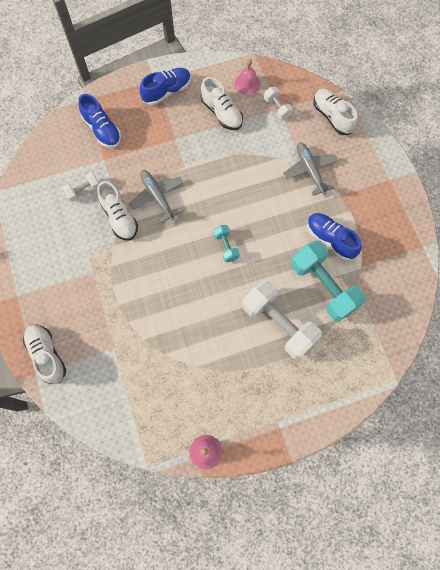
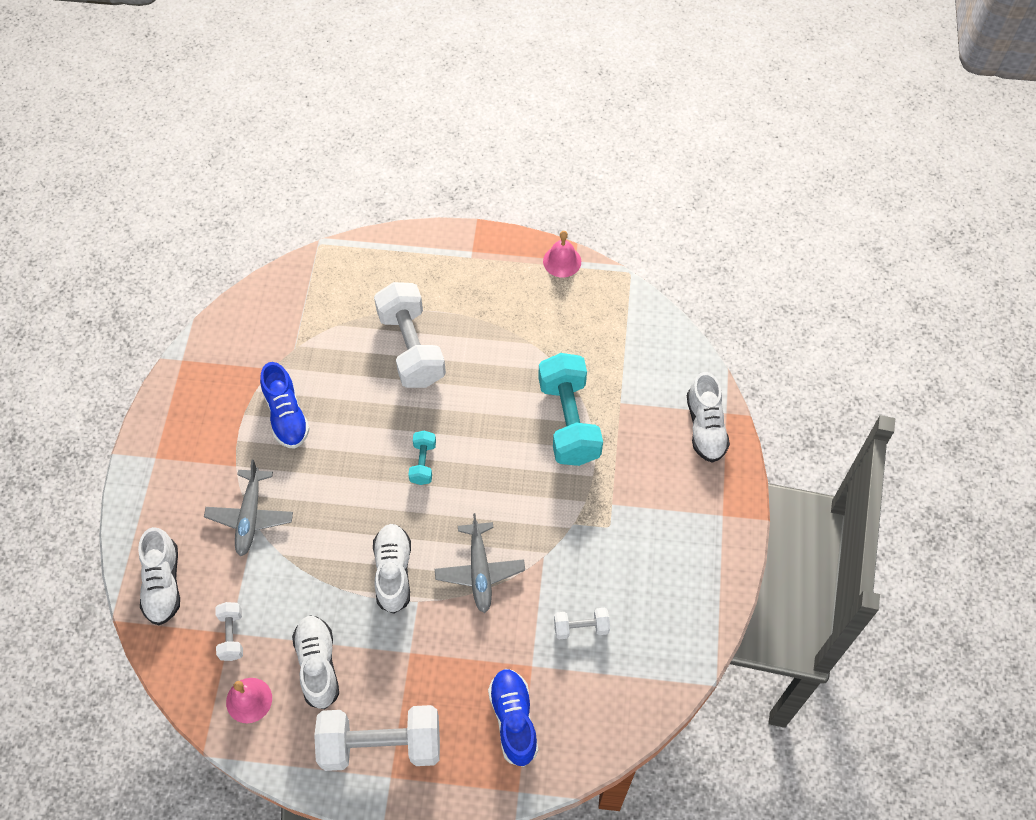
camera: 155 degrees left, 10 degrees down
(119, 217) = (546, 564): white shoe -> white shoe (393, 572)
(167, 91) = (381, 745): blue shoe -> white dumbbell
(323, 286) = (332, 366): turquoise dumbbell -> turquoise dumbbell (568, 421)

